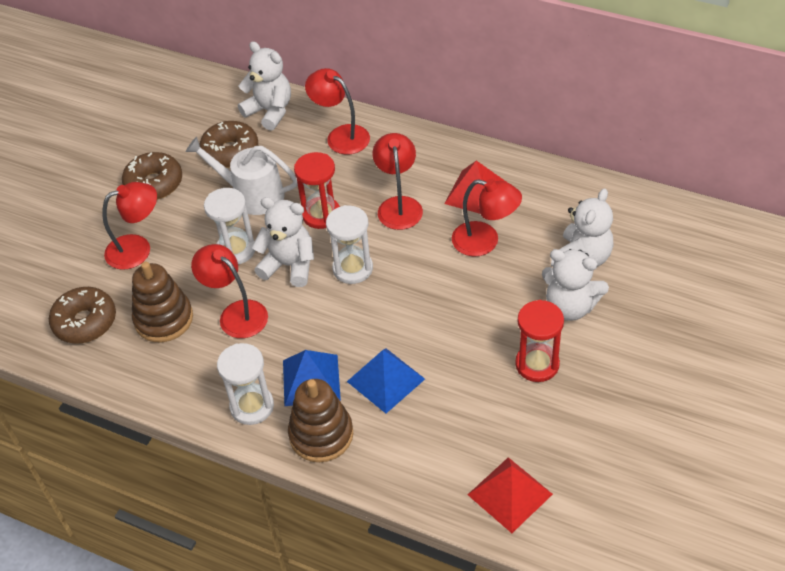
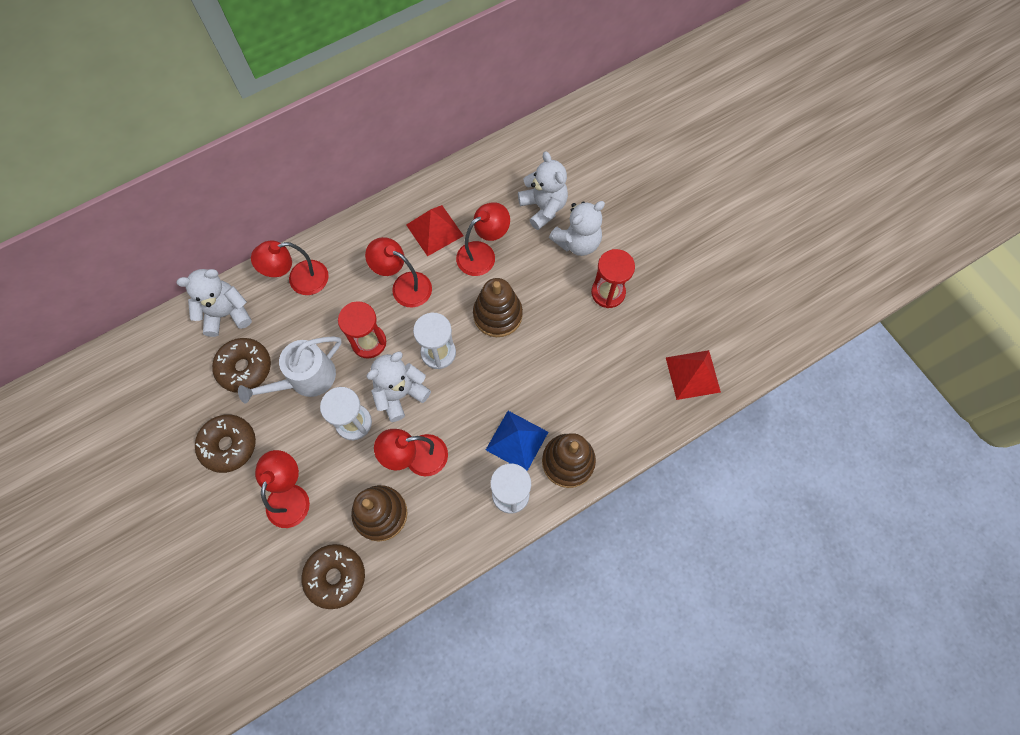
camera: 60 degrees left, 20 degrees up
(385, 380) = (552, 392): blue pyramid -> none
(431, 289) = (497, 315): none -> brown stacking toy

